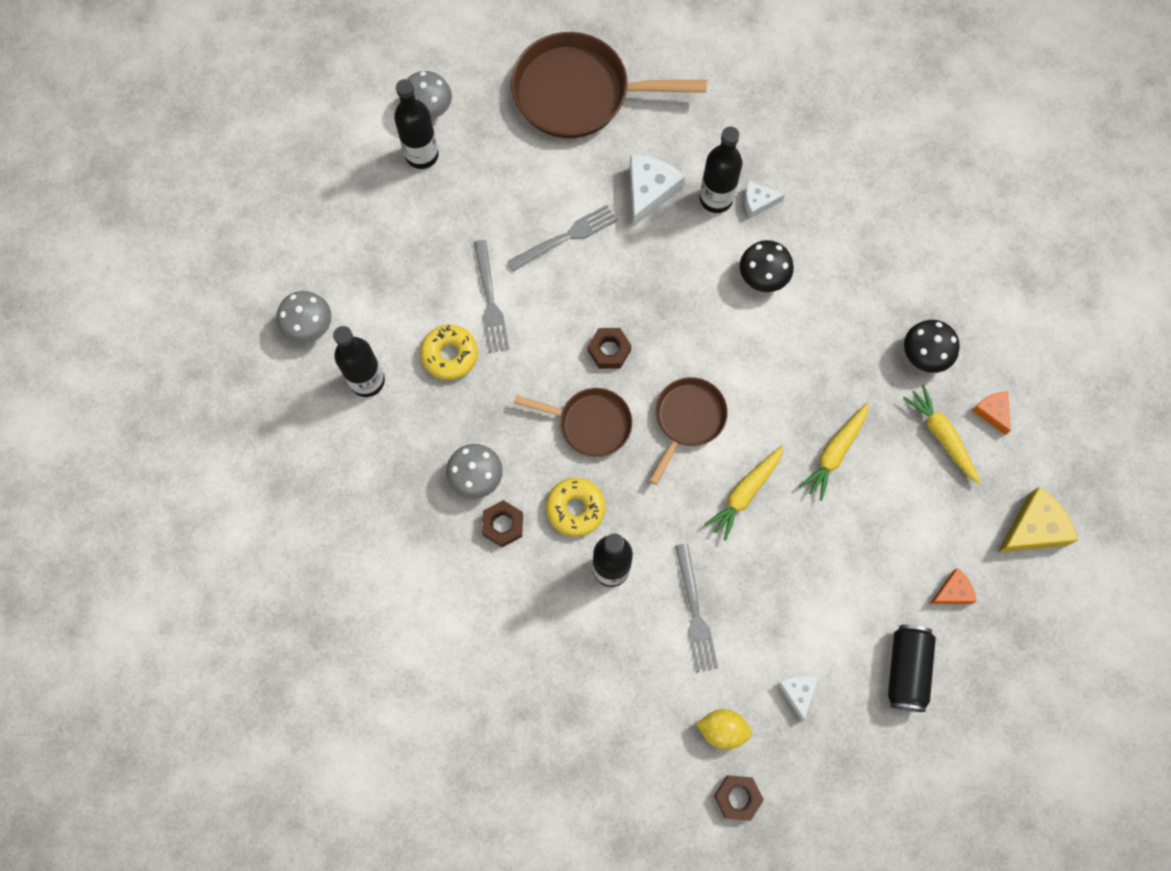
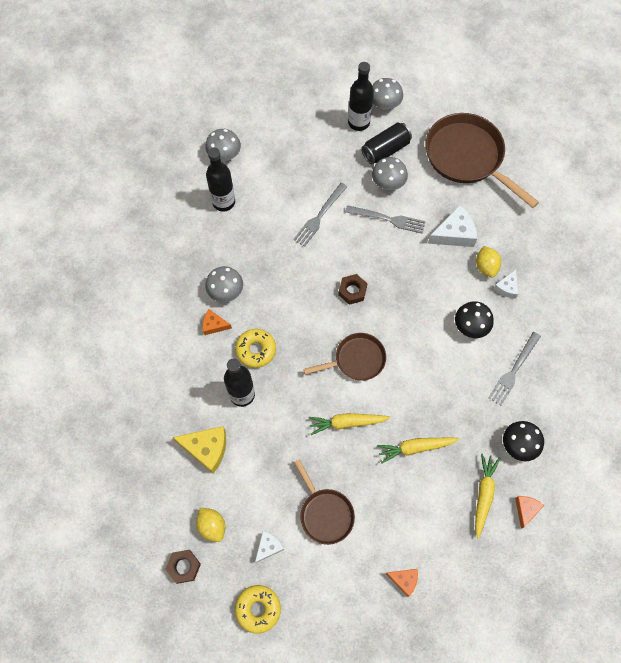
camera: 45 degrees right, 5 degrees down
(450, 355) = (274, 224): yellow donut -> yellow donut (258, 609)
(503, 525) = (214, 325): brown nut -> orange cheese
(524, 196) = (388, 183): none -> grey mushroom
(590, 423) = (306, 317): brown pan -> brown pan (325, 513)
(695, 613) = (260, 456): grey fork -> grey fork (513, 370)
(716, 198) = (486, 267): black bottle -> yellow lemon
(758, 202) = (507, 287): white cheese -> white cheese turned 105 degrees counterclockwise
(906, 670) = (336, 594): black can -> black can (385, 150)
(1034, 528) = (485, 593): yellow cheese -> yellow cheese (206, 449)

